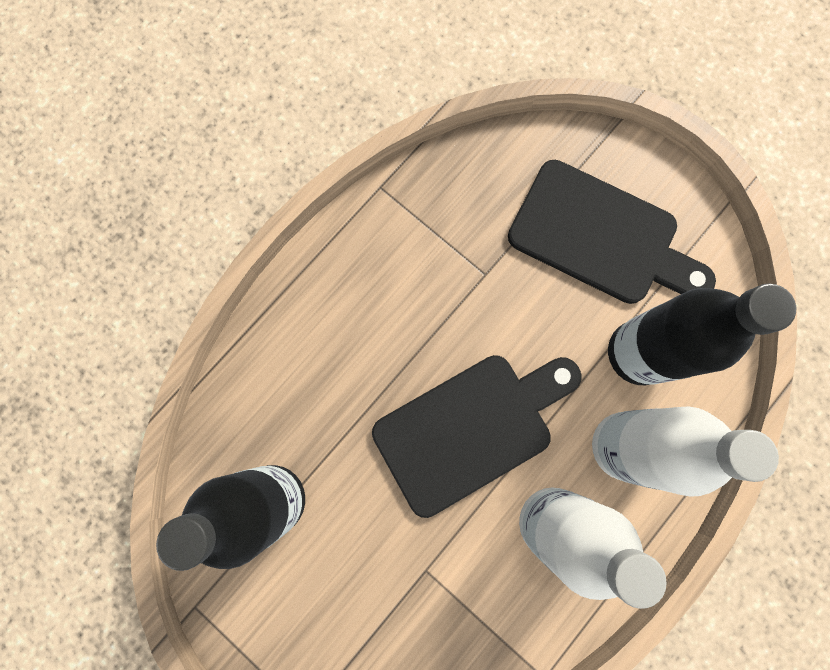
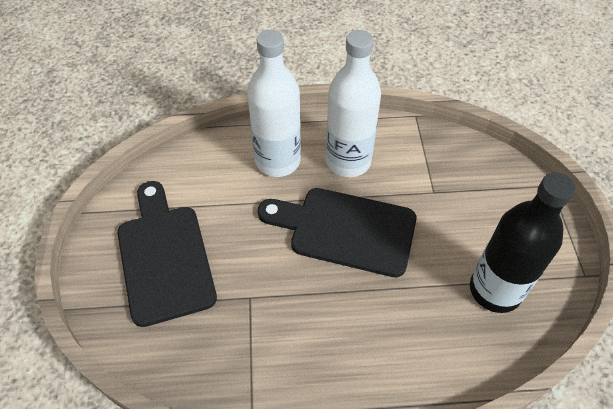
camera: 135 degrees left, 25 degrees down
(638, 353) = (220, 189): black bottle -> none

